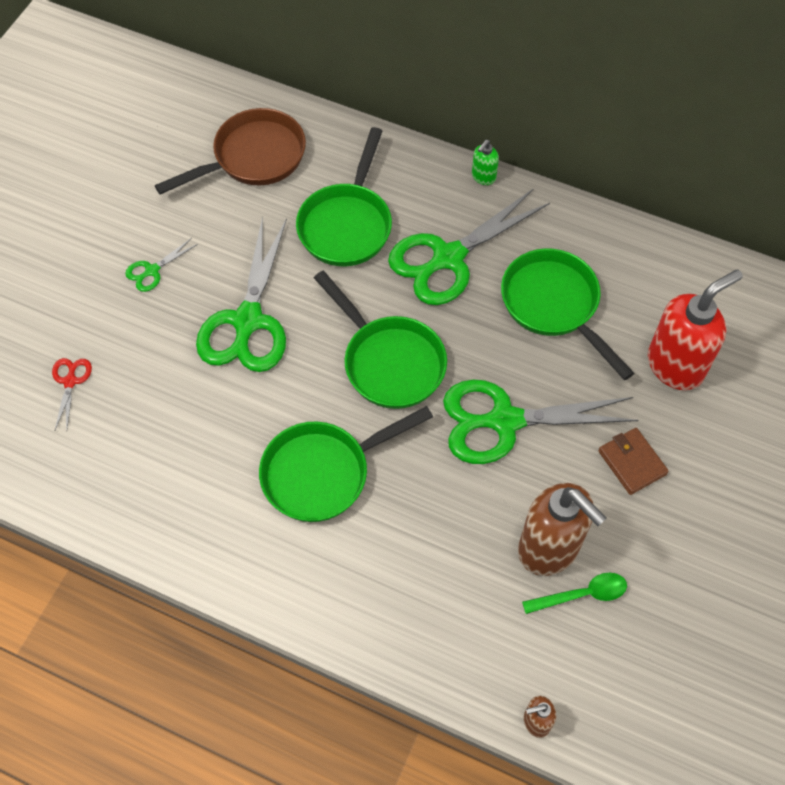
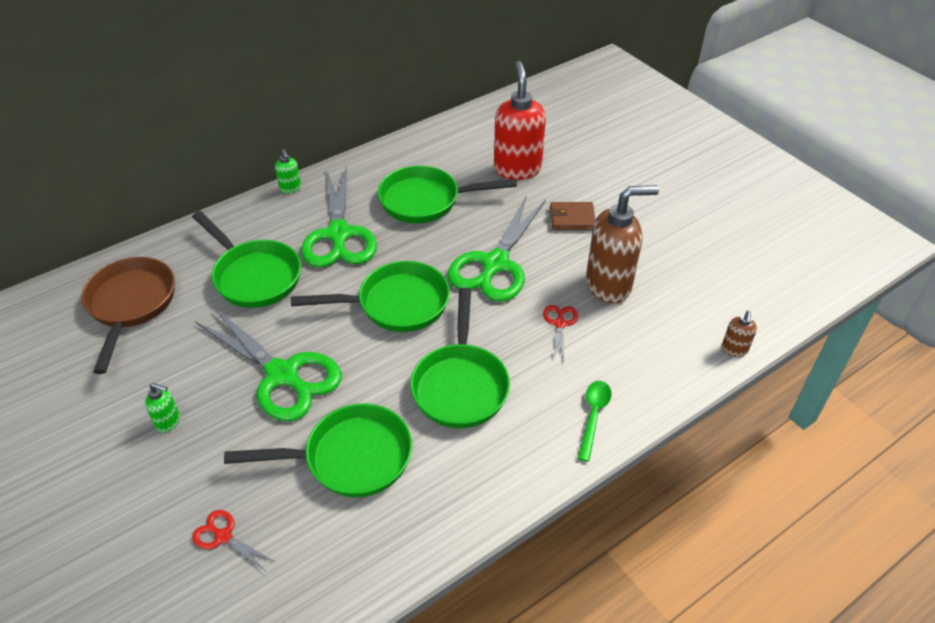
camera: 60 degrees left, 15 degrees down
(152, 271) = (168, 422): green scissors -> green soap dispenser
(192, 427) = (350, 457): none -> green pan
(460, 524) = (560, 323): none -> red scissors
(581, 594) = (653, 285): green spoon -> green spoon (593, 416)

